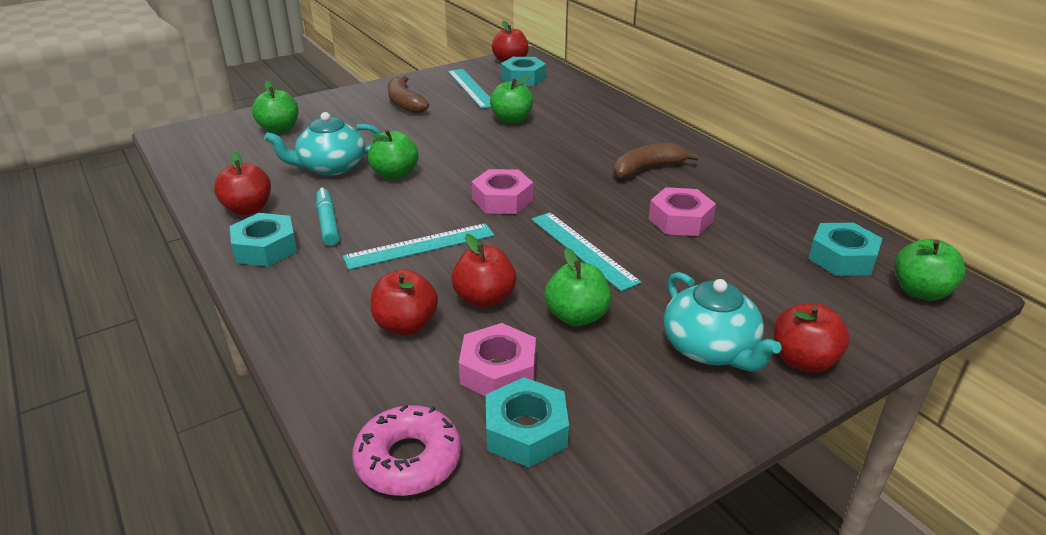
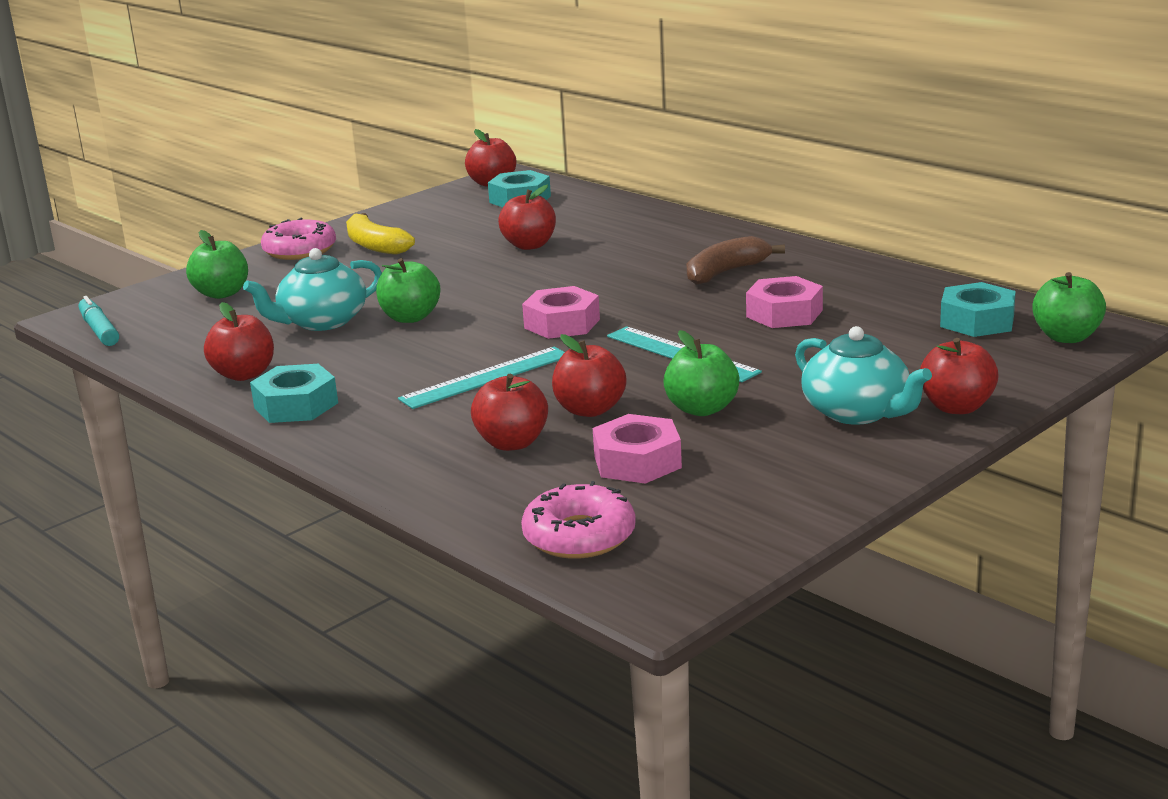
camera: 10 degrees left, 10 degrees down
(328, 223) = (357, 373): turquoise marker -> turquoise marker (99, 330)
(353, 99) = (300, 250): none -> pink donut
(405, 103) = (375, 246): brown banana -> yellow banana
(471, 88) = (456, 218): turquoise ruler -> none
(511, 120) = (529, 245): green apple -> red apple
(526, 431) = (690, 499): turquoise nut -> none

